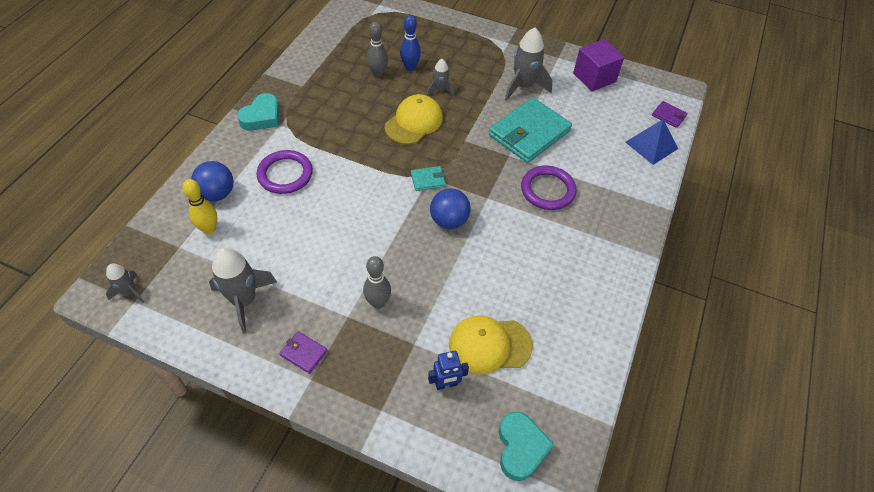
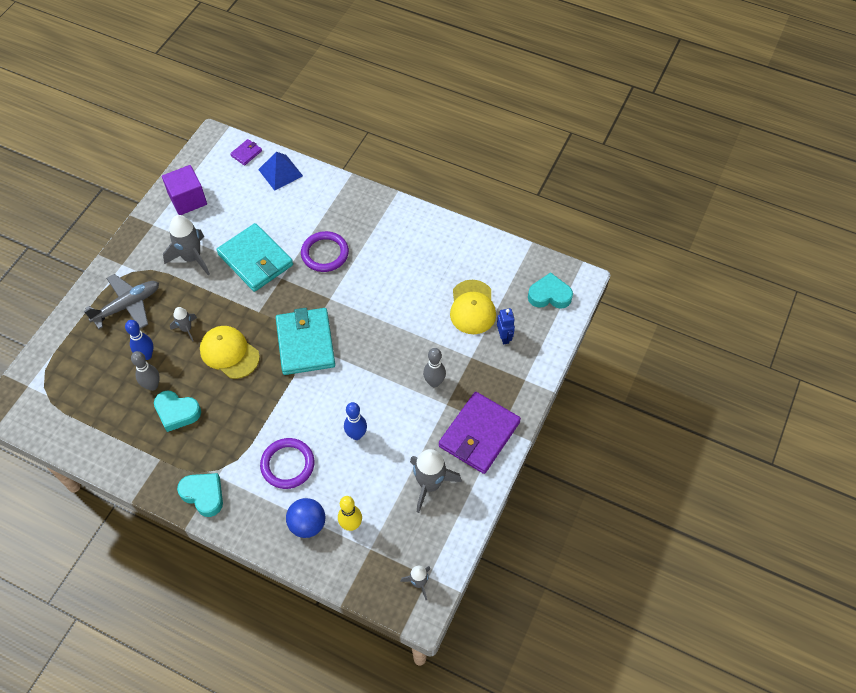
camera: 85 degrees left, 5 degrees up
(304, 353) = (479, 434): purple wallet -> purple wallet, size x2.30
(314, 229) = (356, 435): none -> blue bowling pin
(349, 92) = (177, 412): none -> turquoise heart
(428, 180) = (305, 343): turquoise wallet -> turquoise wallet, size x2.30
(449, 221) = (353, 328): blue ball -> none
(463, 50) = (128, 305): none -> grey plane

